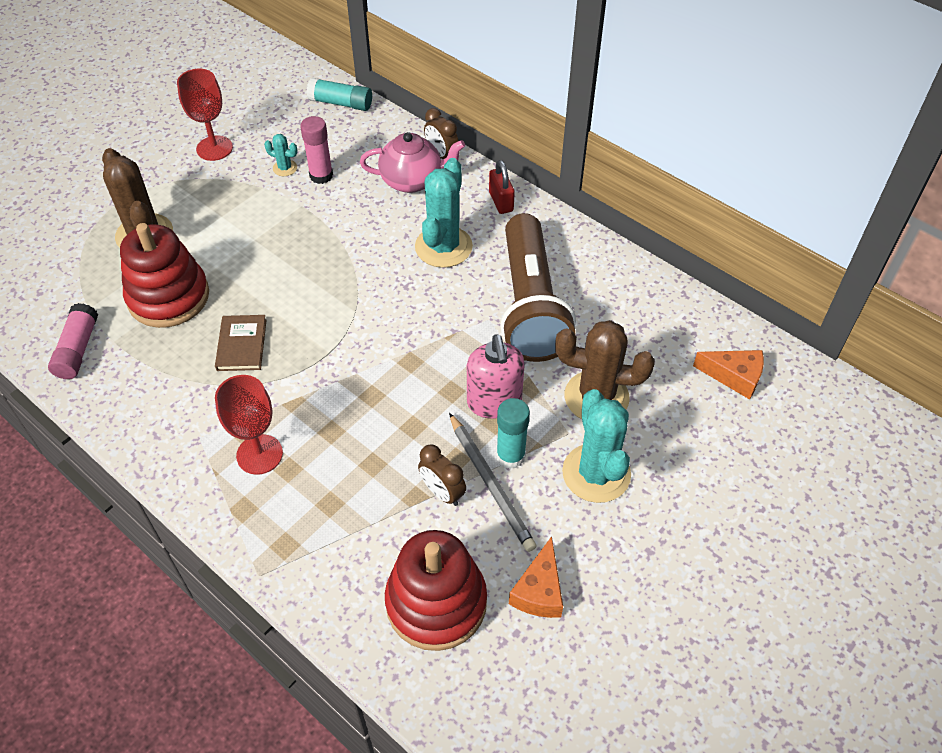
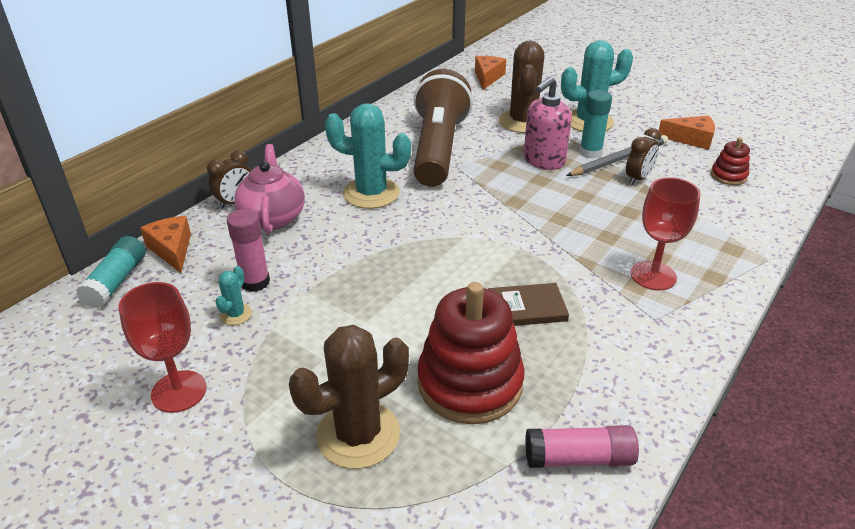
camera: 95 degrees left, 15 degrees down
(376, 126) = (172, 249): none -> orange cheese
(436, 602) = (728, 176): red stacking toy -> red stacking toy, size x0.47
(494, 402) = (543, 161): pink soap dispenser -> pink soap dispenser turned 150 degrees clockwise
(501, 202) = (310, 166): red padlock -> none
(530, 306) = (438, 149): brown flashlight -> brown flashlight turned 75 degrees counterclockwise

